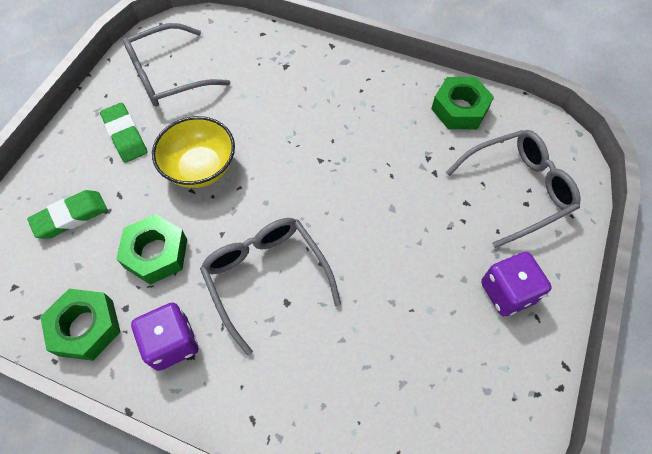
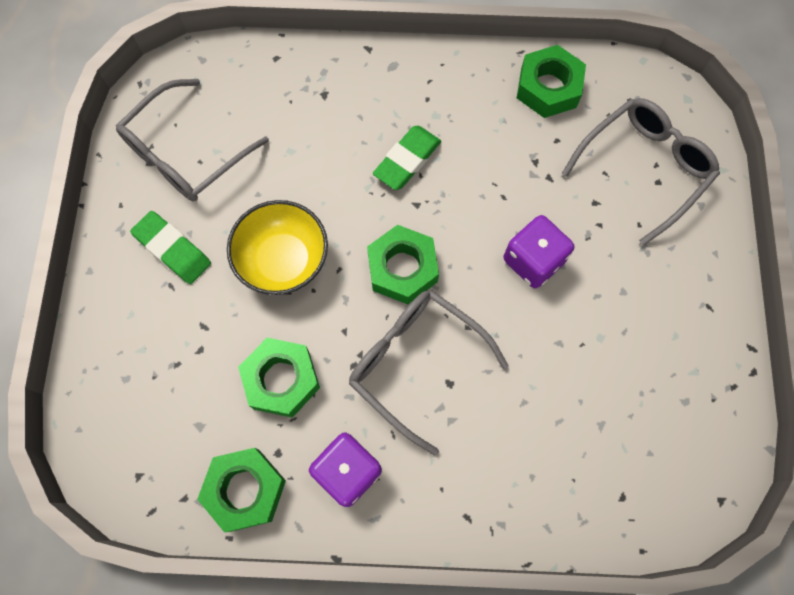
camera: 20 degrees left, 10 degrees up
(71, 217) = (160, 372): green eraser -> green eraser (407, 160)
(288, 202) = (402, 268): none -> green nut
(507, 292) = (671, 290): purple dice -> purple dice (533, 261)

